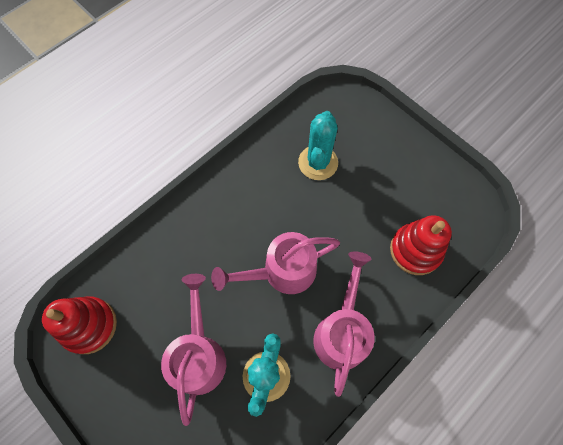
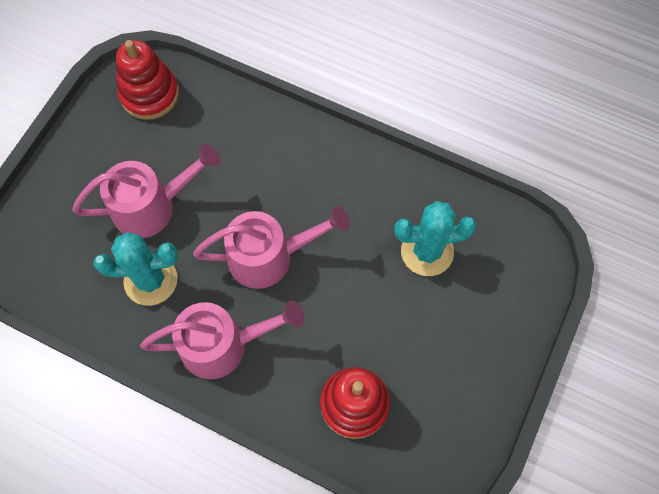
camera: 70 degrees right, 0 degrees up
(281, 272) = (270, 256): pink watering can -> pink watering can turned 120 degrees clockwise

